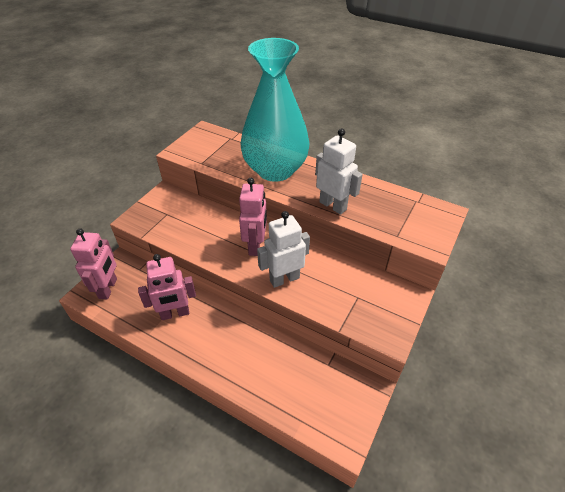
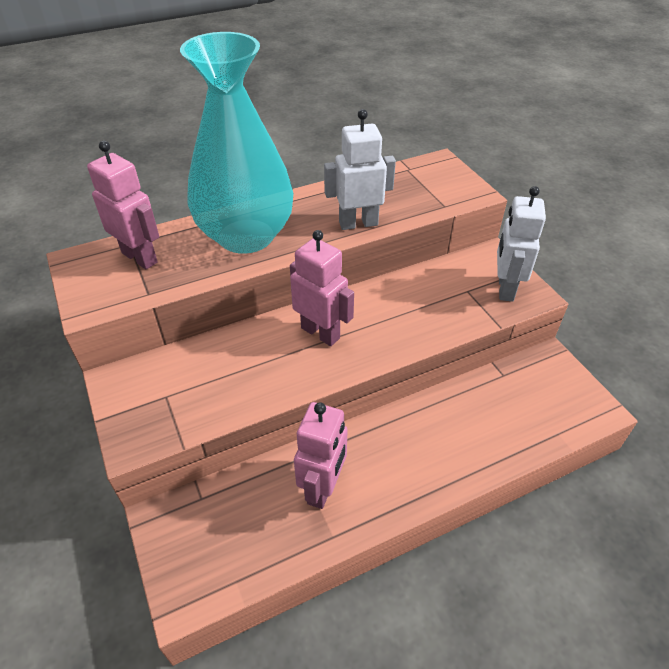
camera: 55 degrees left, 0 degrees up
(108, 288) = (202, 557): pink robot -> pink robot (140, 257)
(284, 279) = (396, 333): white robot -> white robot (505, 288)

